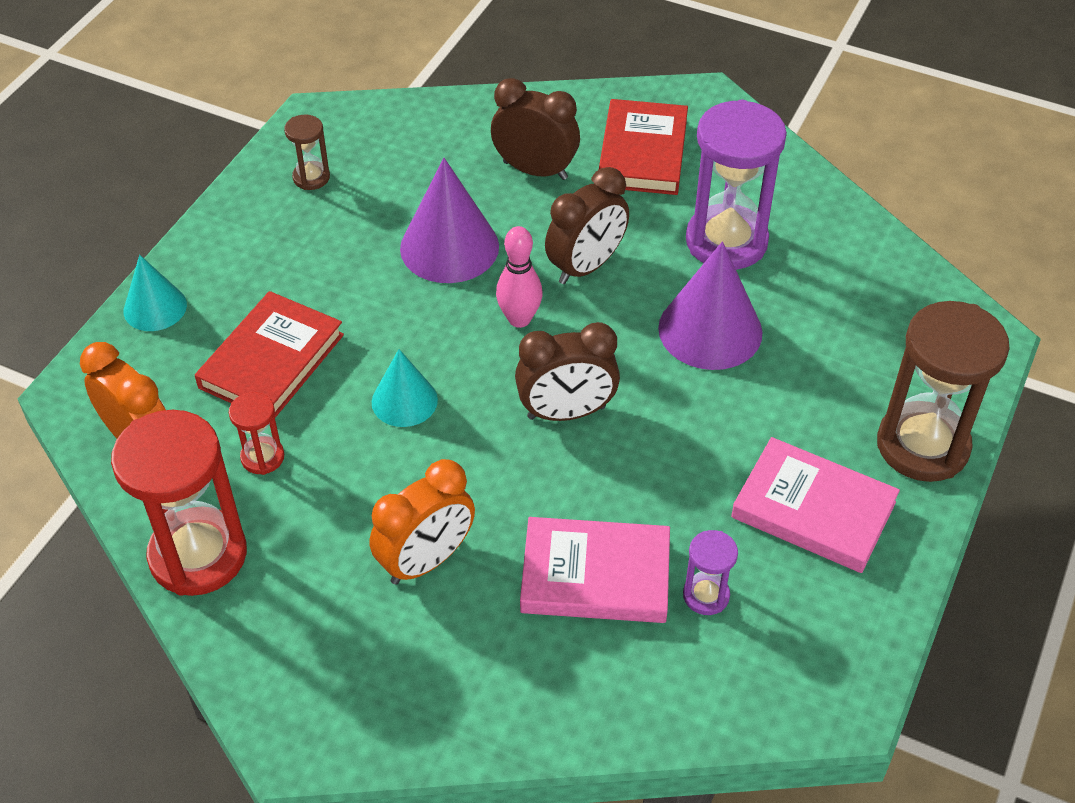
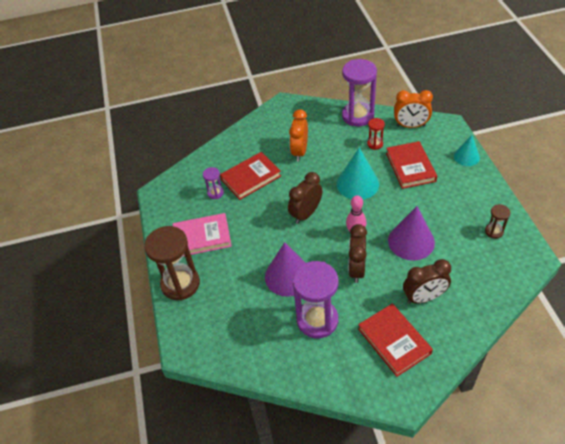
camera: 145 degrees right, 0 degrees up
(198, 555) = (358, 116): red hourglass -> purple hourglass
(404, 401) = (357, 184): turquoise cone -> turquoise cone, size x1.63
(595, 576) = (251, 178): pink book -> red book

